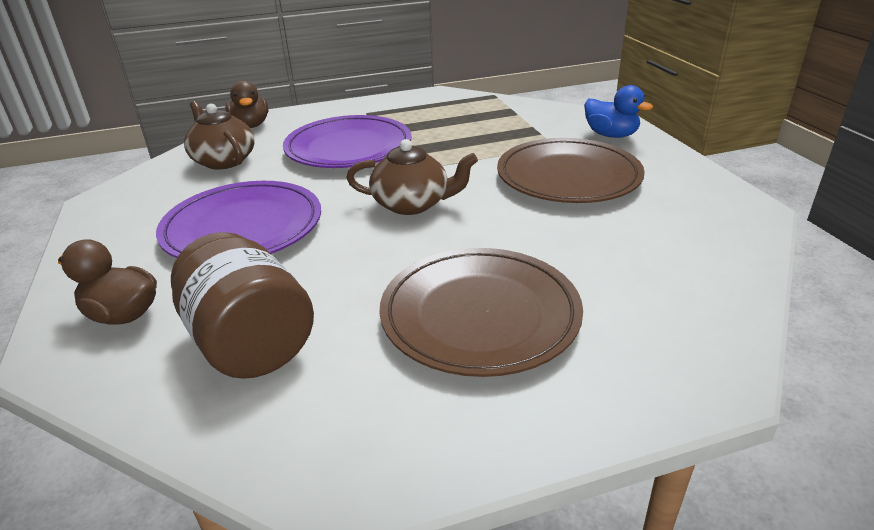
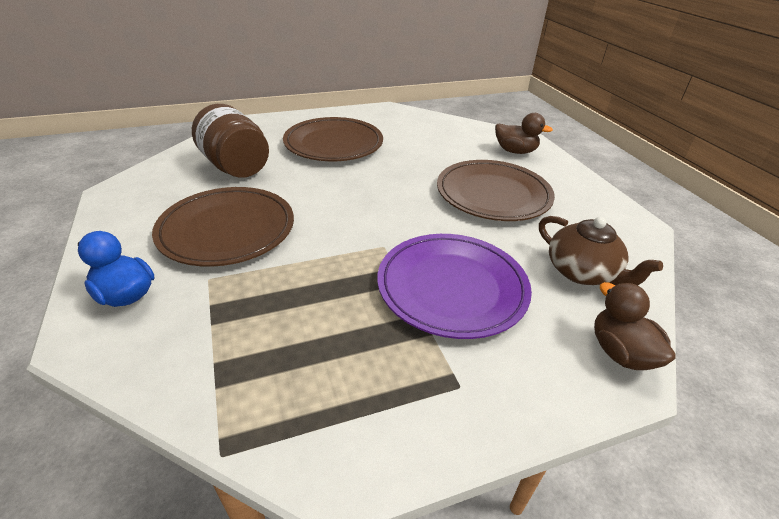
camera: 175 degrees right, 5 degrees up
(243, 228) = (493, 194): purple plate -> brown plate
(250, 342) = (441, 139): brown jar -> brown jar (235, 166)
(412, 204) = (371, 208): brown teapot -> none

